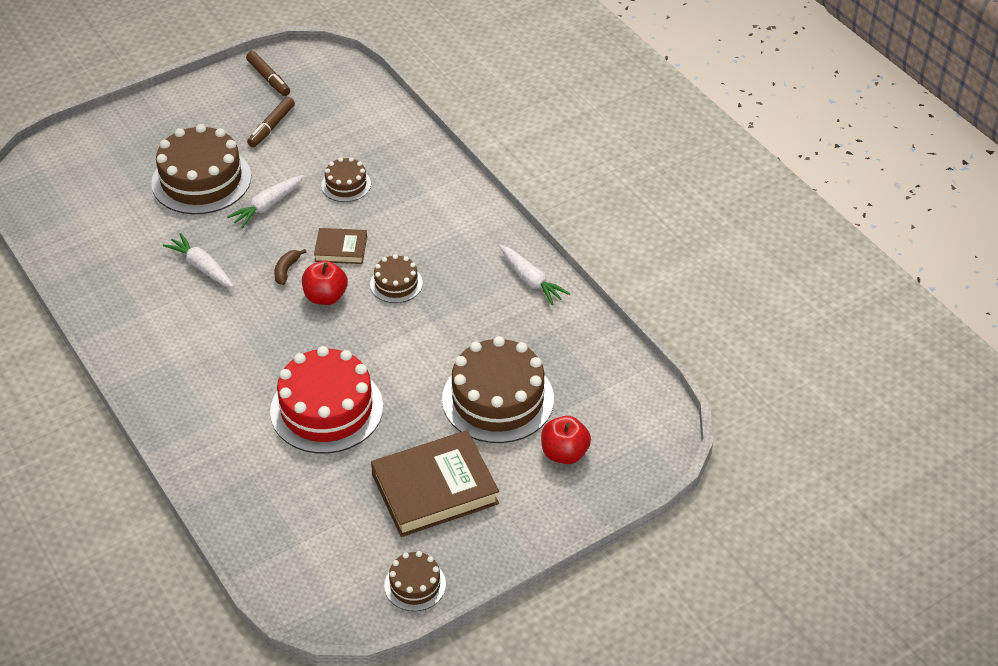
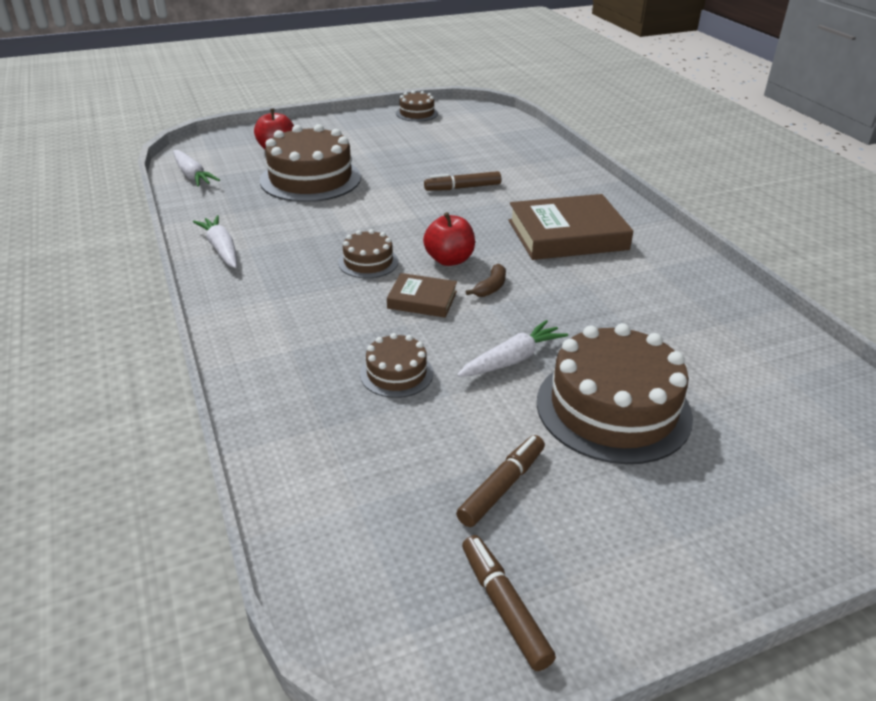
camera: 170 degrees left, 10 degrees down
(202, 267) = (594, 302): white carrot -> white carrot (192, 175)
(326, 409) = (462, 188): red cake -> brown marker
(435, 489) = (386, 144): brown book -> brown book (567, 235)

